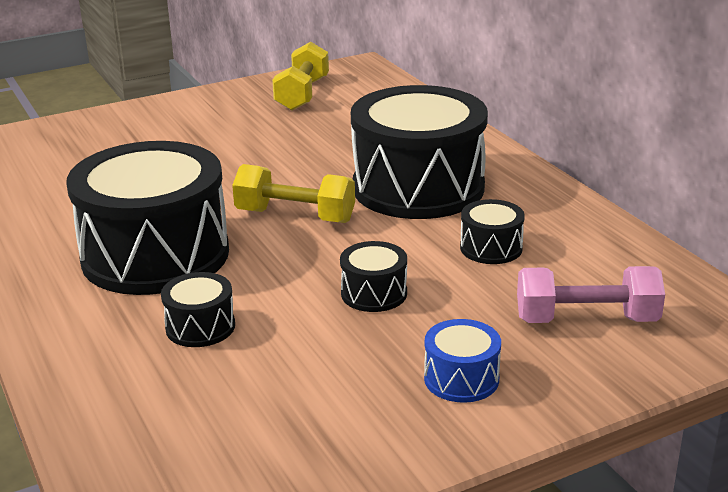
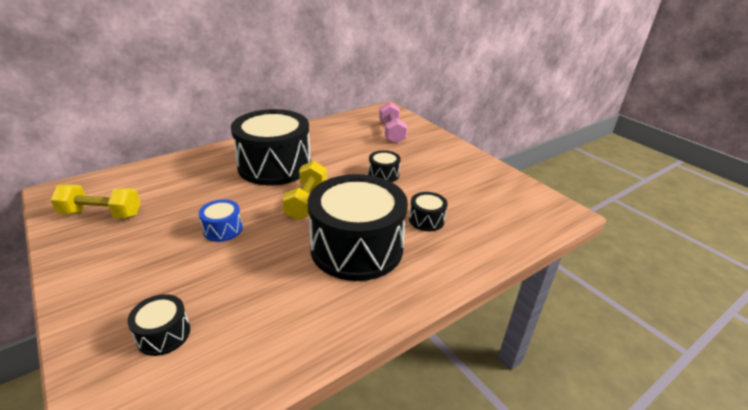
camera: 100 degrees left, 5 degrees up
(461, 379) = (438, 155): blue drum -> blue drum (223, 229)
(491, 248) = (339, 148): black drum -> black drum (163, 334)

